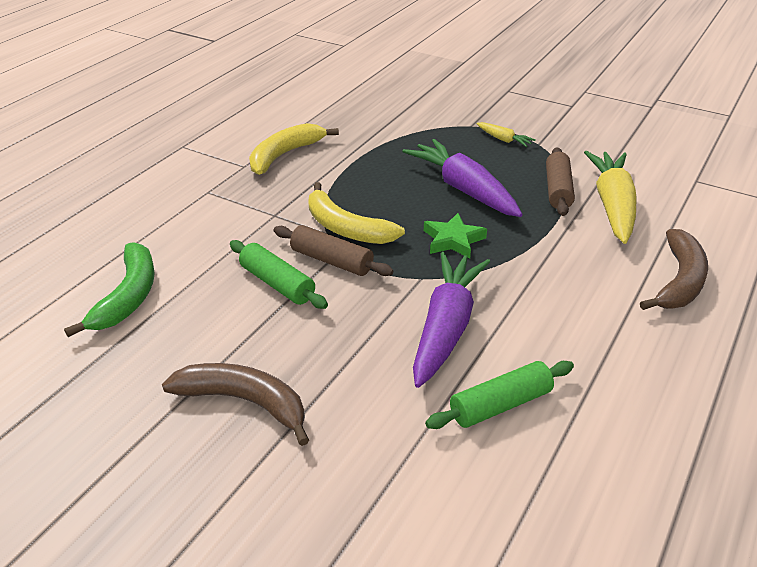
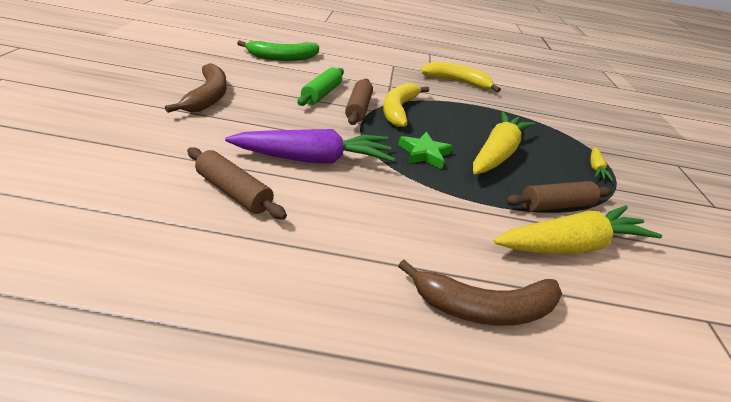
camera: 60 degrees right, 0 degrees up
(463, 189) = (497, 153): purple carrot -> yellow carrot
(500, 405) = (234, 192): green rolling pin -> brown rolling pin

